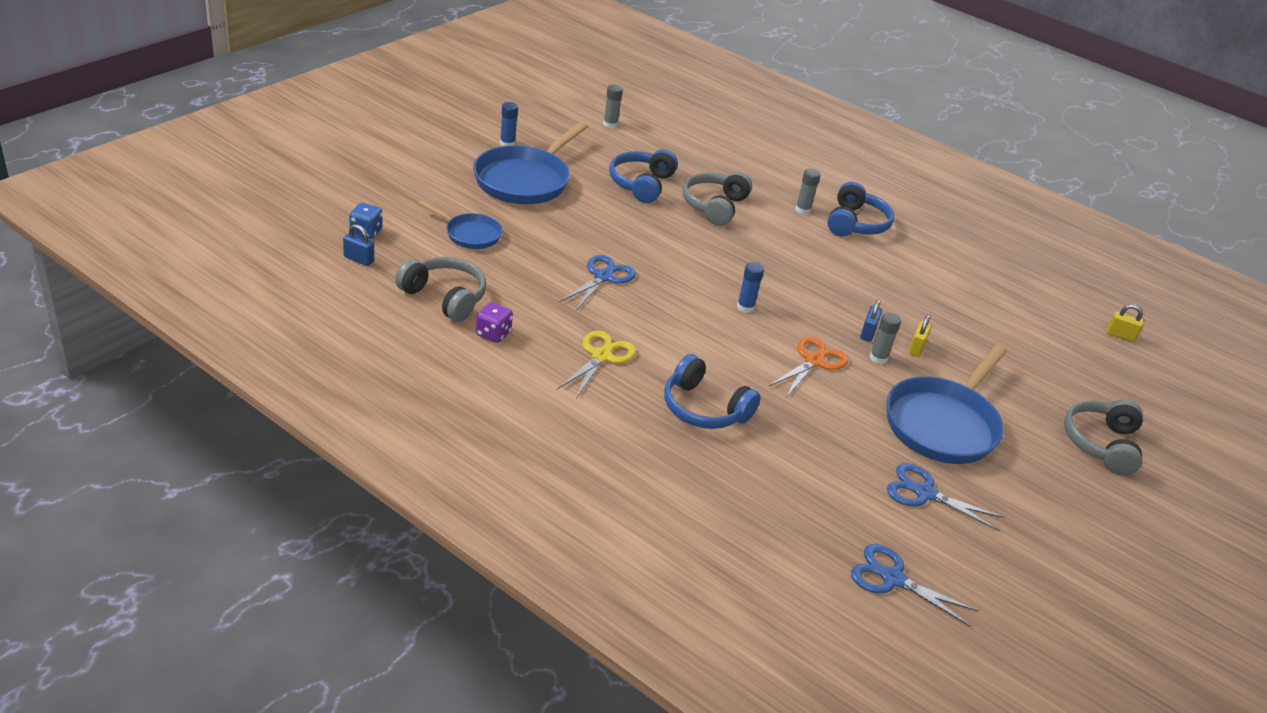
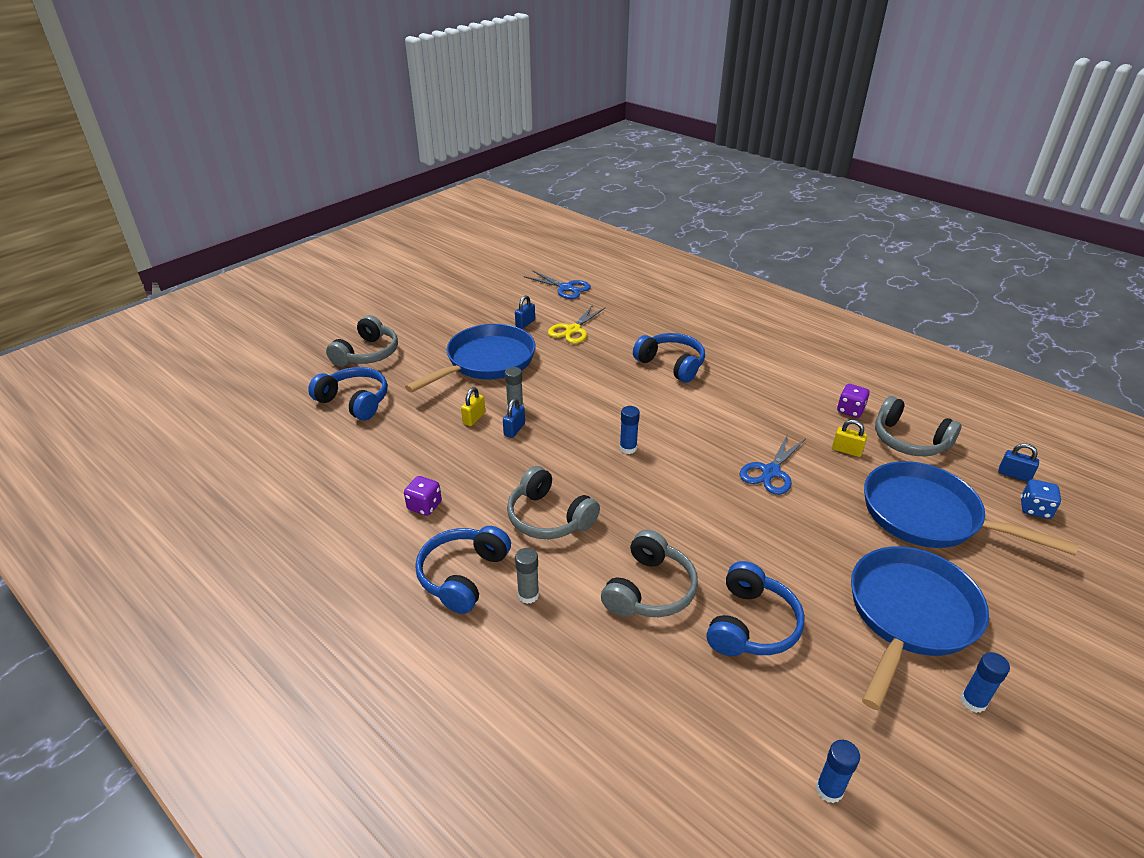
camera: 170 degrees left, 0 degrees up
(470, 234) = (928, 515): blue pan -> blue pan, size x1.85
(601, 356) = (755, 397): yellow scissors -> yellow scissors (573, 330)
(610, 124) = (829, 790): grey glue stick -> blue glue stick
(804, 255) = (549, 517): none -> grey headphones
(814, 361) = (574, 402): orange scissors -> none
(914, 270) = (424, 506): none -> purple dice
(924, 493) = (525, 323): blue scissors -> blue padlock
(1058, 375) = (354, 401): none -> blue headphones
(1120, 335) = (250, 441): yellow padlock -> yellow padlock (846, 450)

